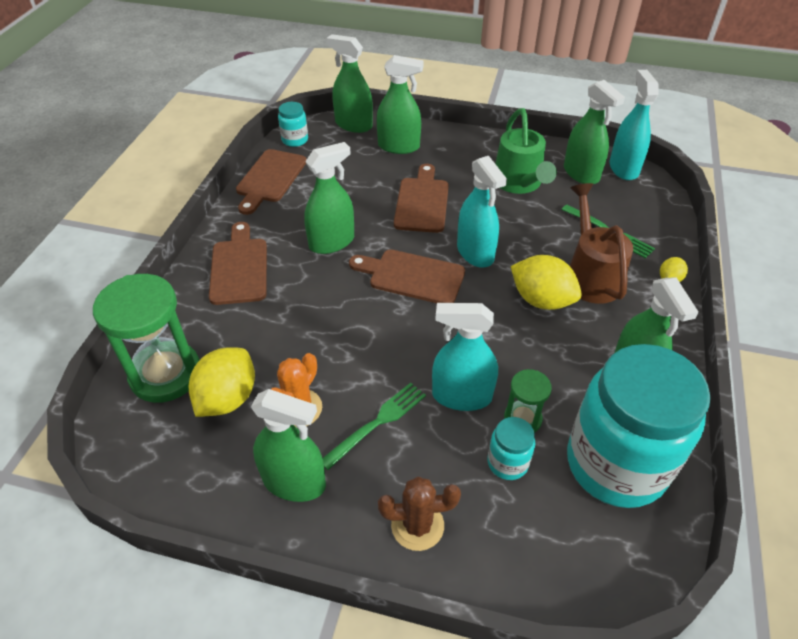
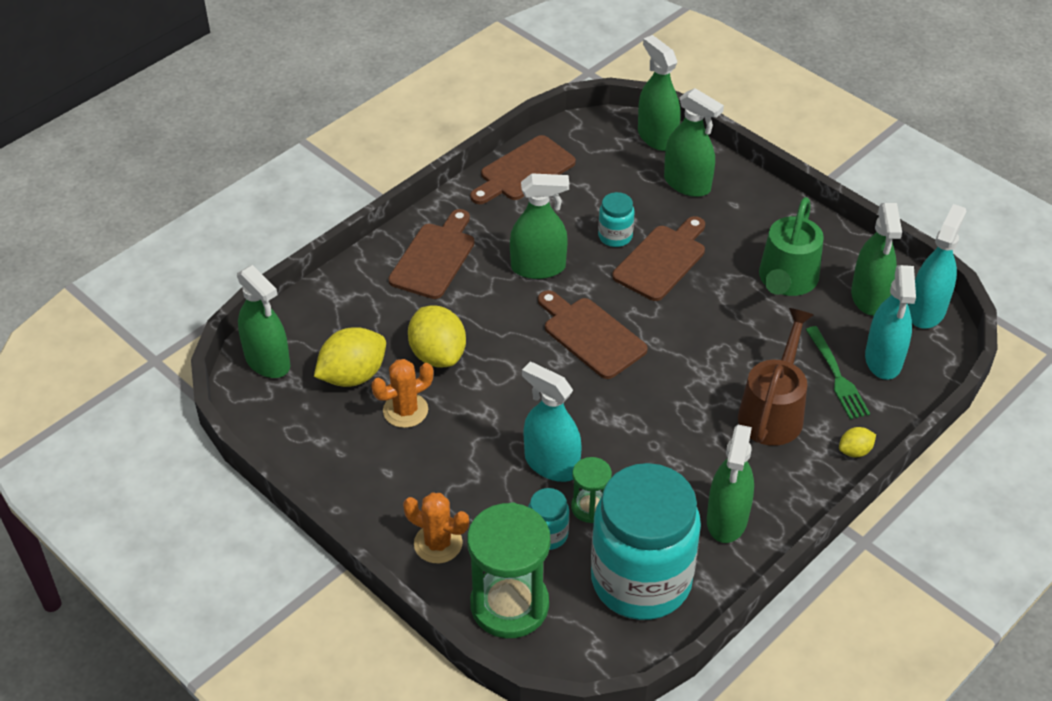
camera: 30 degrees right, 0 degrees up
(165, 374) = (315, 332): green hourglass -> green hourglass (509, 605)
(294, 482) = (364, 466): green spray bottle -> green spray bottle (267, 361)
(295, 140) = (580, 133): turquoise jar -> turquoise jar (615, 236)
(377, 422) = (462, 452): green fork -> none
(417, 525) = (438, 543): brown cactus -> orange cactus
(475, 253) = (673, 338): turquoise spray bottle -> turquoise spray bottle (883, 360)
(541, 300) = (700, 413): yellow lemon -> yellow lemon (438, 354)

